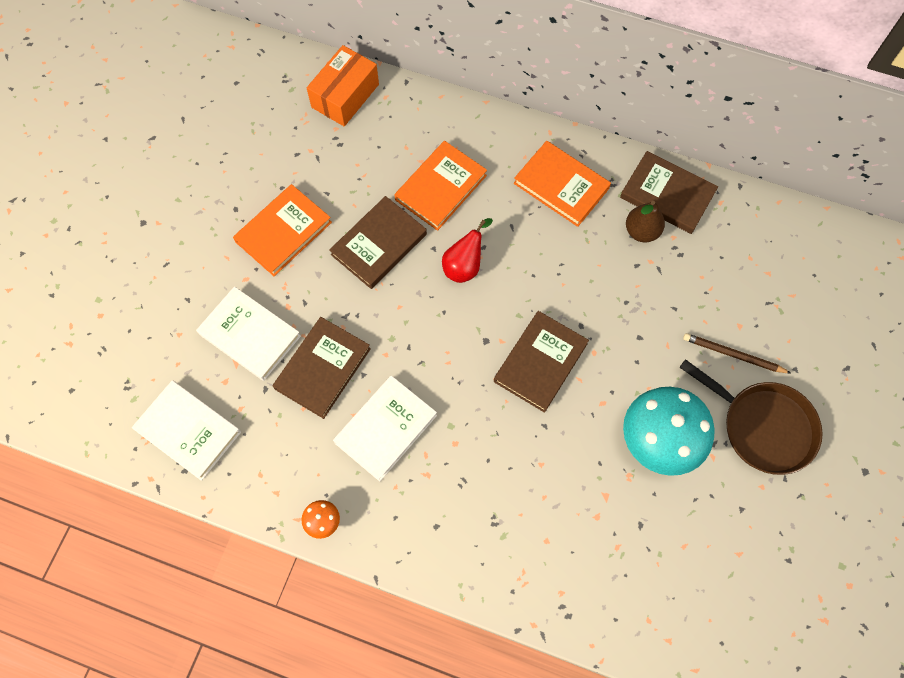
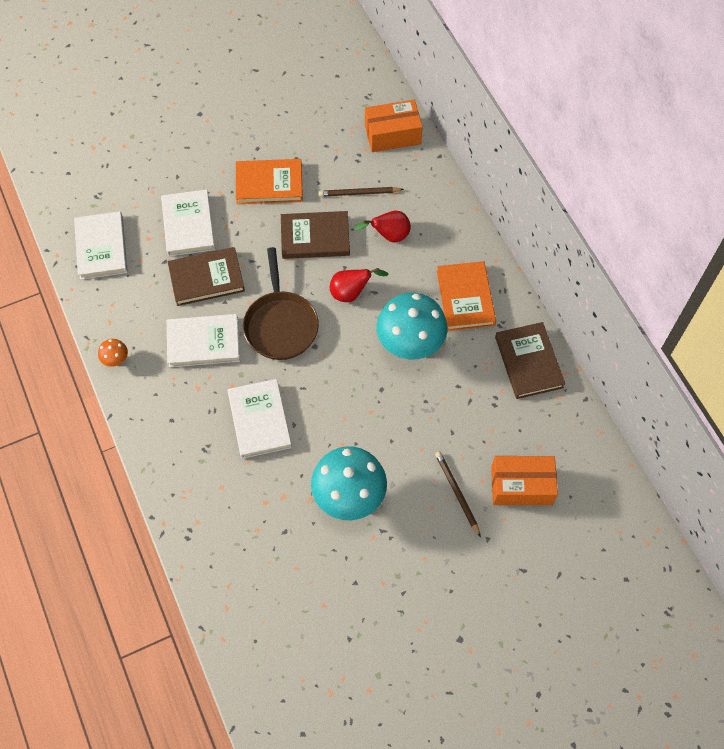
camera: 45 degrees right, 5 degrees down
(373, 172) = (359, 193): none -> brown pencil
(440, 187) = (389, 236): orange book -> red pear
(512, 450) = (259, 420): none -> white book
(540, 362) = (332, 387): brown book -> none
(562, 266) = (410, 345): none -> turquoise mushroom
(641, 231) = (485, 369): brown pear -> none
(763, 427) = (425, 551): brown pan -> brown pan (280, 324)
(772, 301) = (521, 486): none -> orange box

